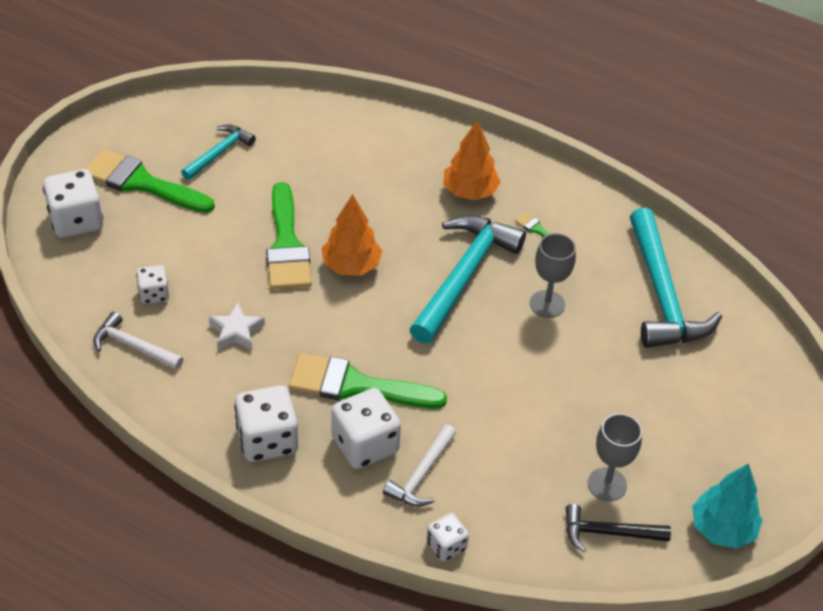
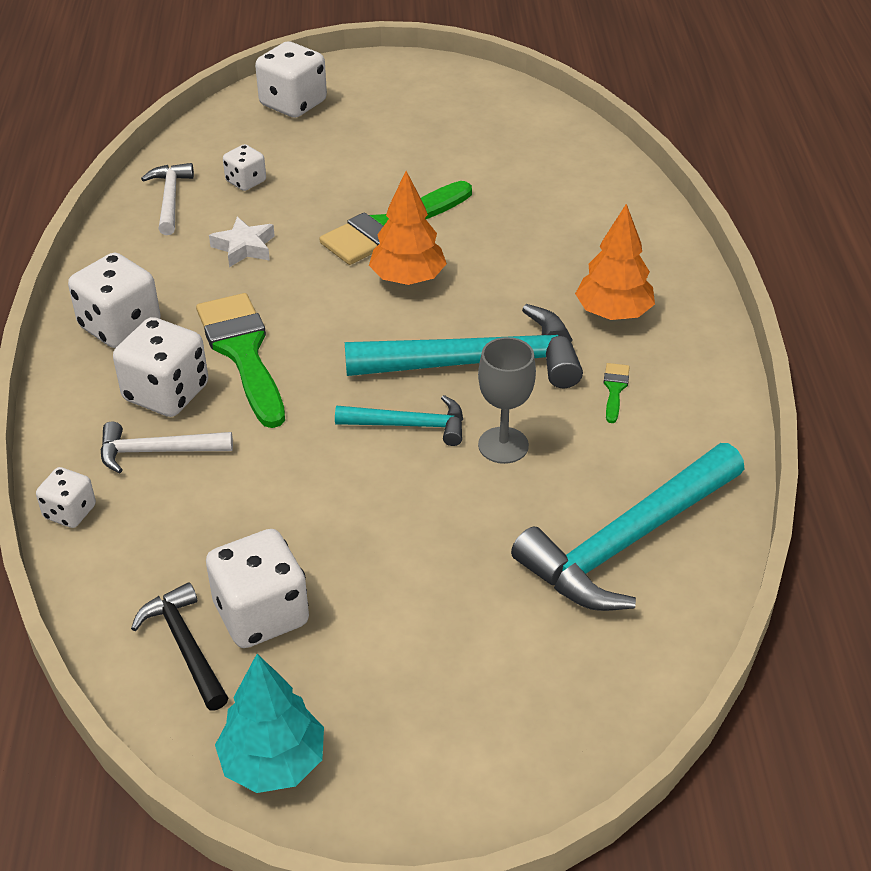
camera: 60 degrees right, 5 degrees down
(141, 183) = (379, 114): green brush -> none
(219, 153) = (470, 136): turquoise hammer -> turquoise hammer (409, 425)
(607, 484) = (261, 614): grey goblet -> white dice

